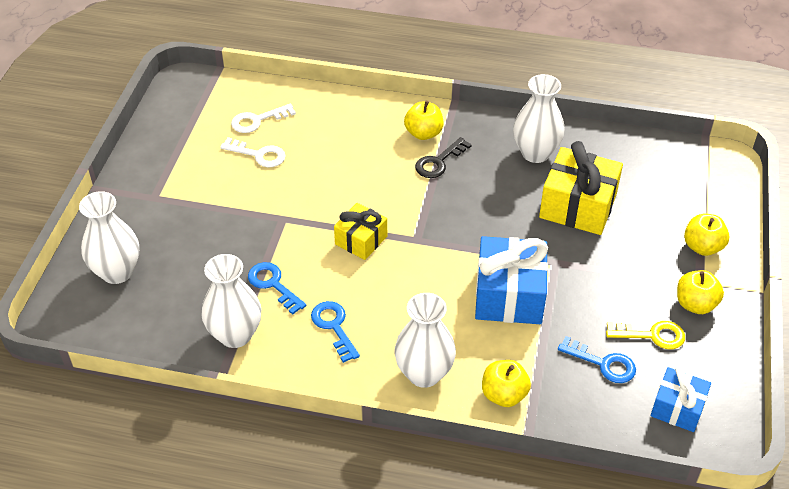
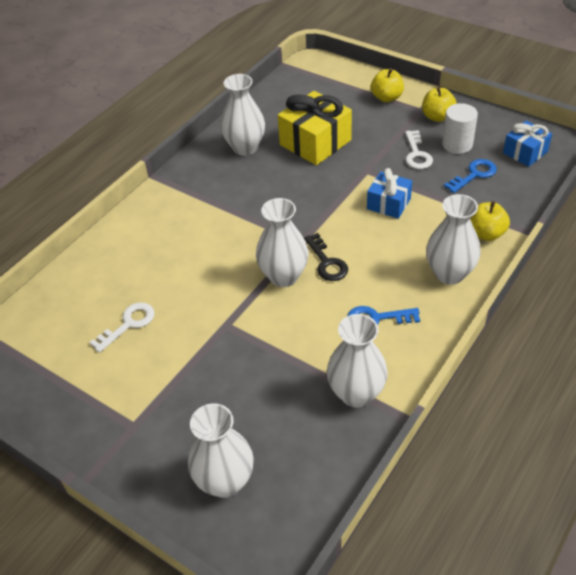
camera: 65 degrees left, 0 degrees up
(257, 120) = (79, 314): white key -> white key (417, 154)
(273, 285) = (307, 351): blue key -> none
(361, 240) = (283, 276): yellow gift -> white vase
(423, 133) = (179, 204): yellow apple -> none
(439, 162) = (219, 204): black key -> black key (327, 262)
(509, 295) = (388, 204): blue gift -> blue gift, size x0.60
(652, 335) = (457, 144): yellow key -> white cylinder

